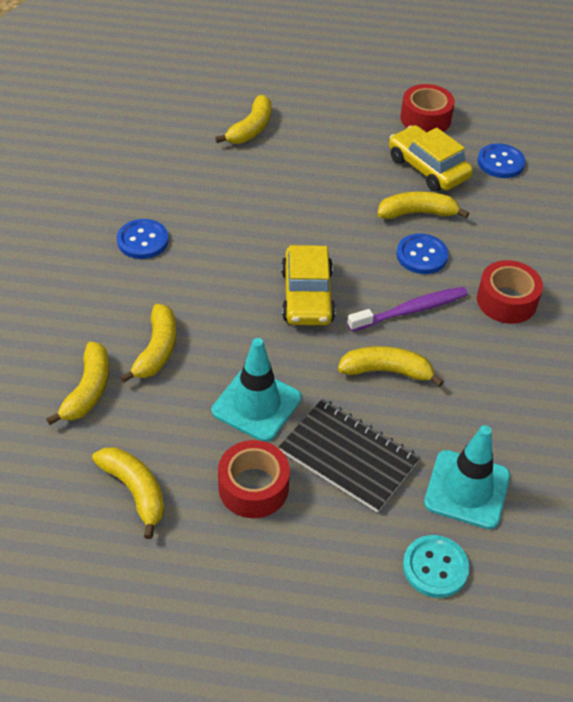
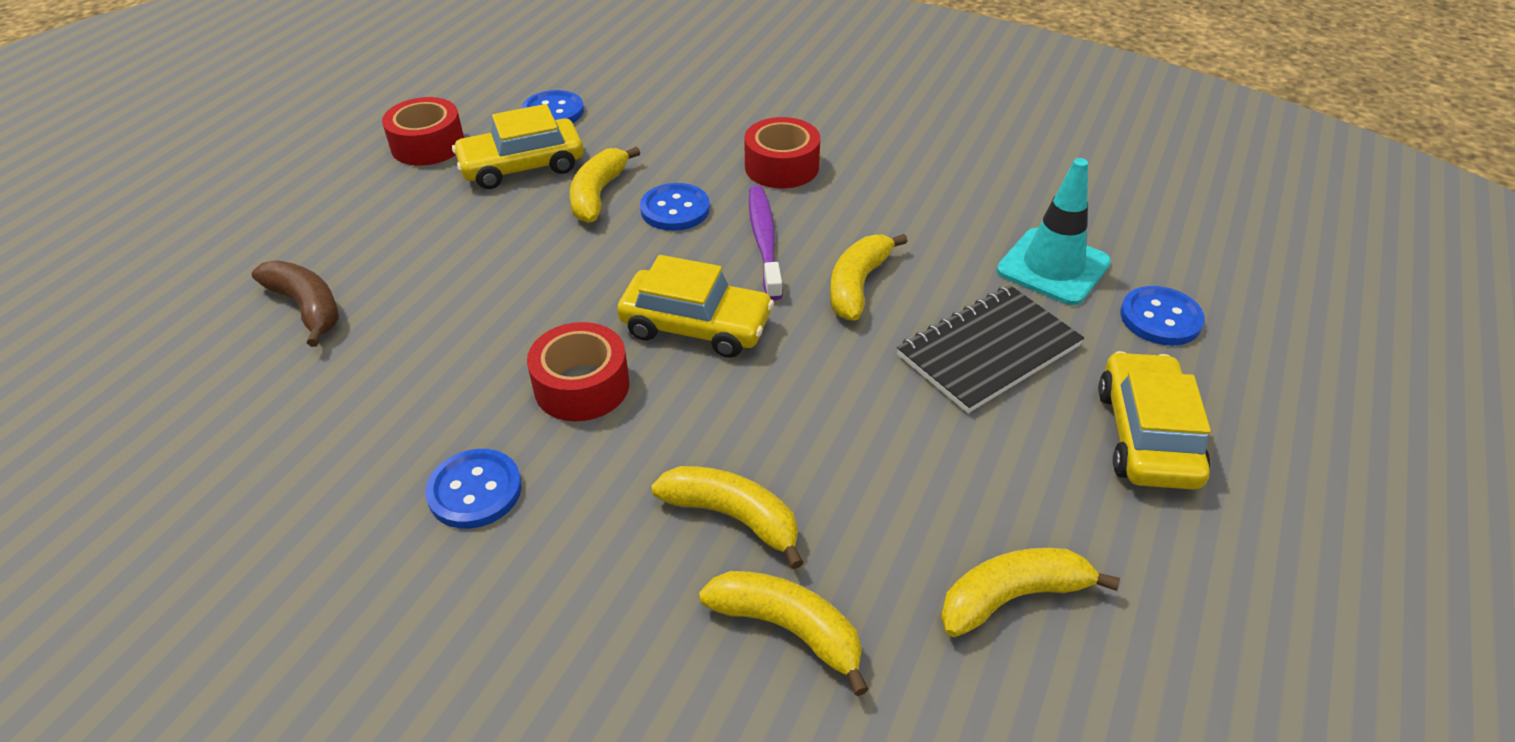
camera: 70 degrees left, 5 degrees down
(251, 129) = (307, 307): yellow banana -> brown banana
(253, 487) = (1024, 454): red tape -> red tape (582, 386)
(256, 404) = (878, 420): turquoise traffic cone -> none
(297, 560) = (1146, 435): none -> yellow car
(435, 567) = (1160, 318): turquoise button -> blue button

